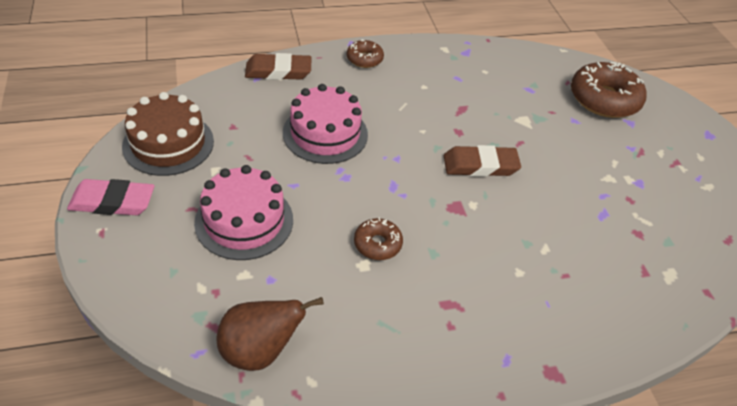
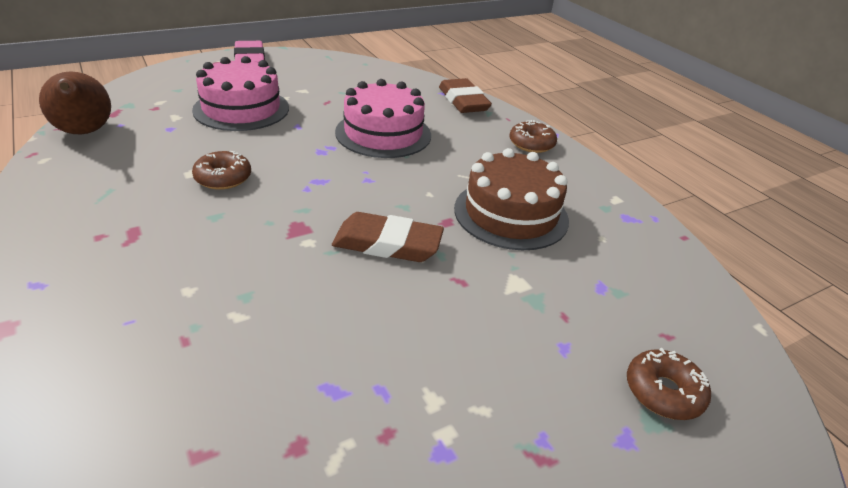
camera: 75 degrees right, 10 degrees down
(168, 143) = (326, 69): brown cake -> brown cake (511, 214)
(480, 165) = (387, 244): brown eraser -> brown eraser turned 60 degrees counterclockwise
(604, 99) = (663, 392): brown donut -> brown donut, size x0.52

